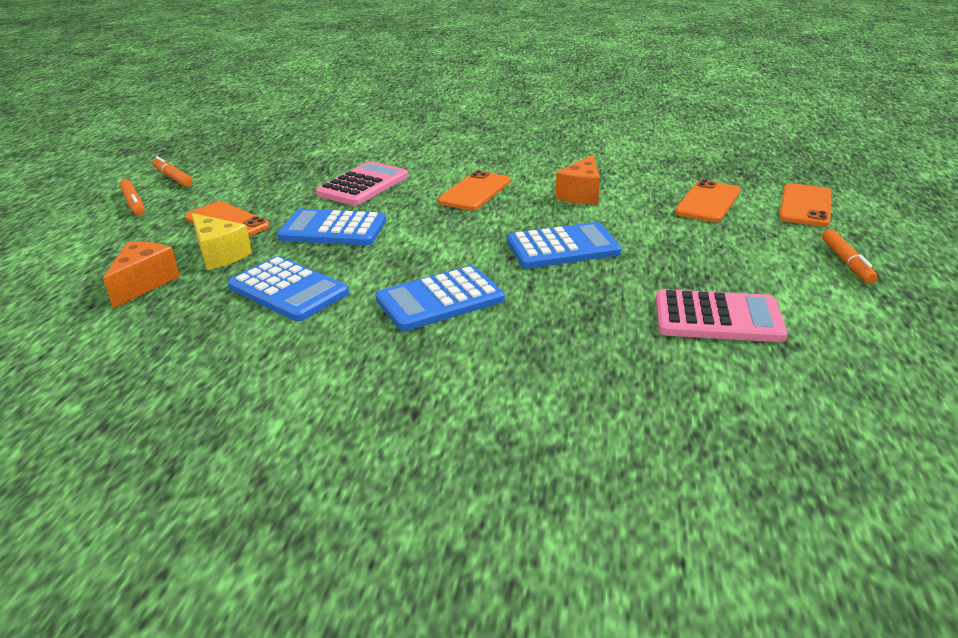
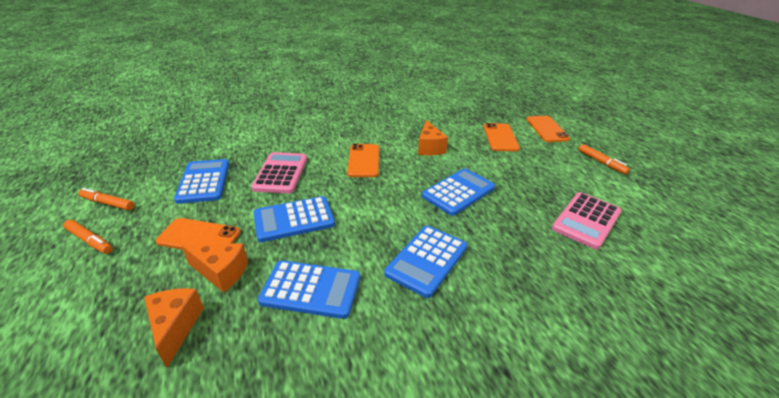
camera: 30 degrees left, 5 degrees up
(219, 255) = (221, 272): yellow cheese -> orange cheese
(276, 177) = (204, 181): none -> blue calculator
(717, 318) = (586, 220): pink calculator -> pink calculator turned 150 degrees clockwise

